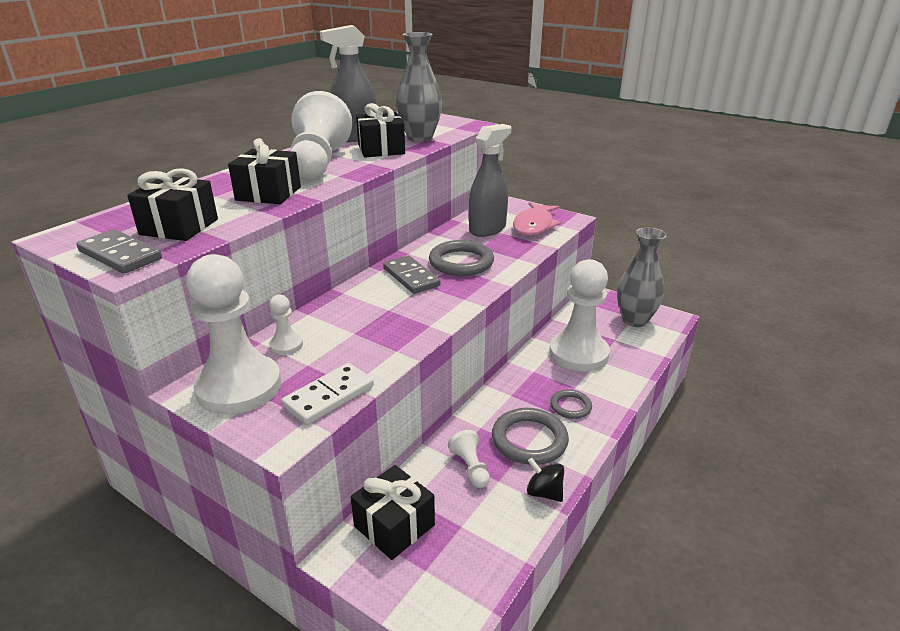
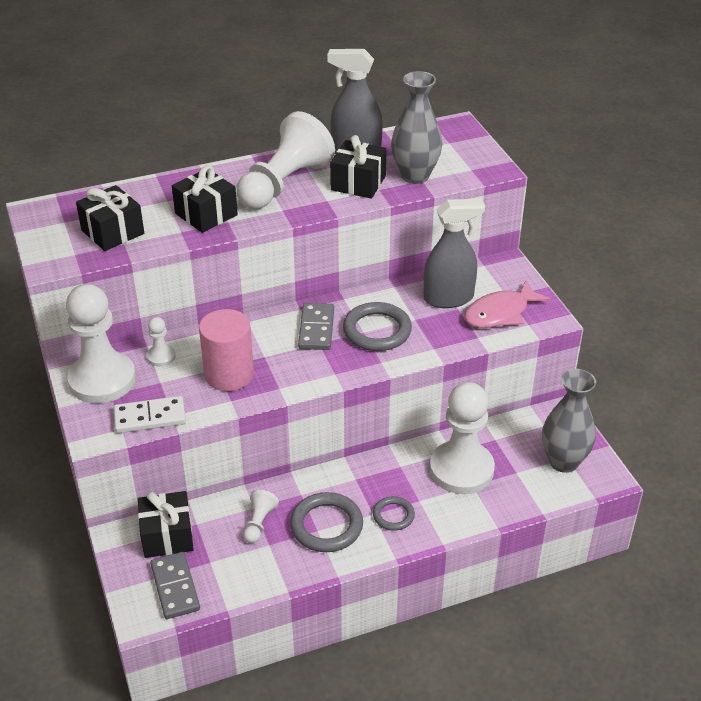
camera: 35 degrees right, 10 degrees up
(120, 255) = (55, 249): grey domino -> grey domino (175, 587)
(371, 333) = (229, 374): none -> pink cylinder
(544, 492) = (291, 572): black spinning top -> none

